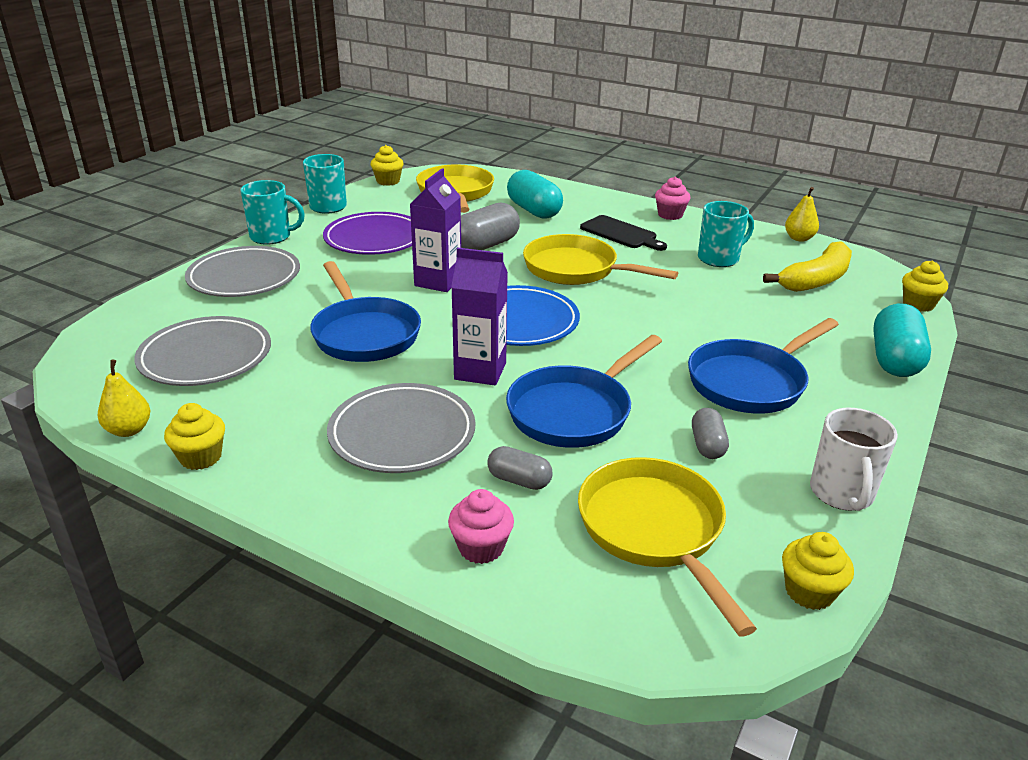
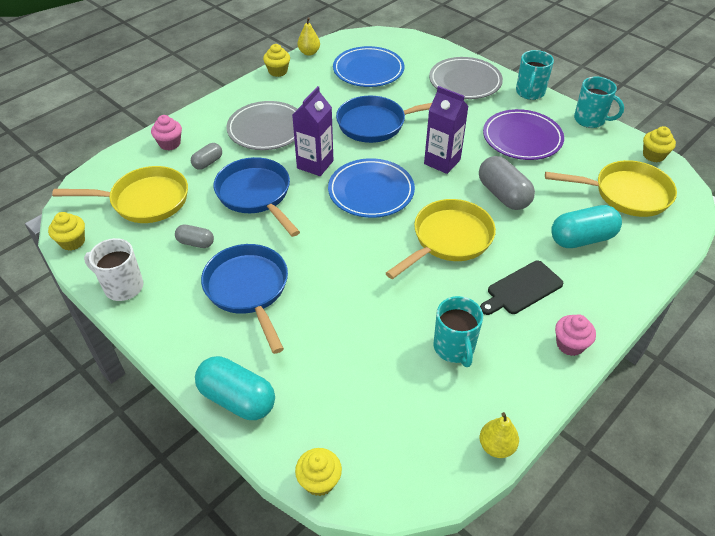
camera: 105 degrees right, 15 degrees up
(205, 357) = (368, 70): grey plate -> blue plate
(816, 280) = (393, 412): yellow banana -> none

